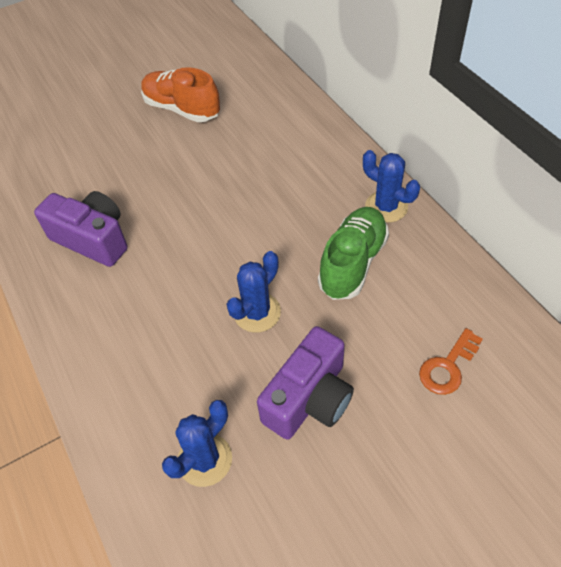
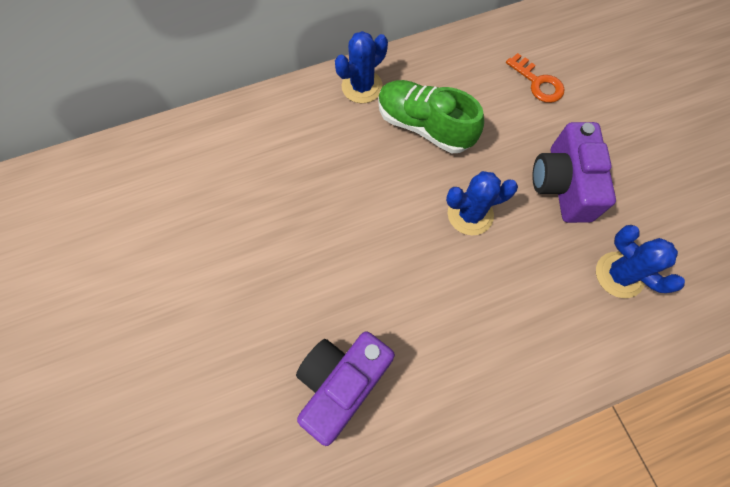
camera: 85 degrees left, 15 degrees up
(182, 109) = (142, 264): orange shoe -> none
(257, 312) = (470, 214): blue cactus -> blue cactus turned 60 degrees counterclockwise
(309, 398) = (562, 184): purple camera -> purple camera turned 135 degrees counterclockwise

